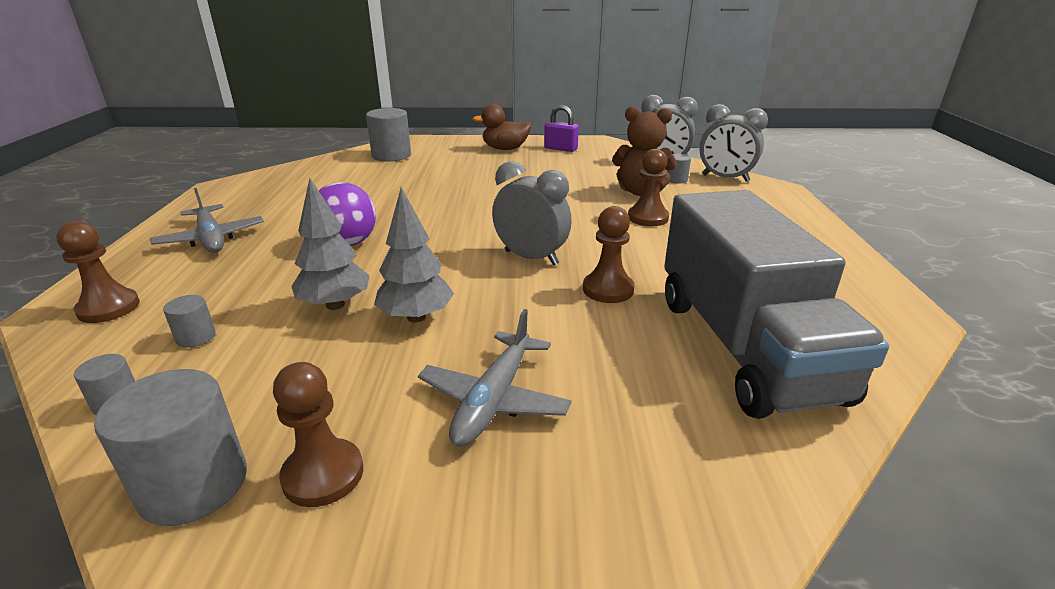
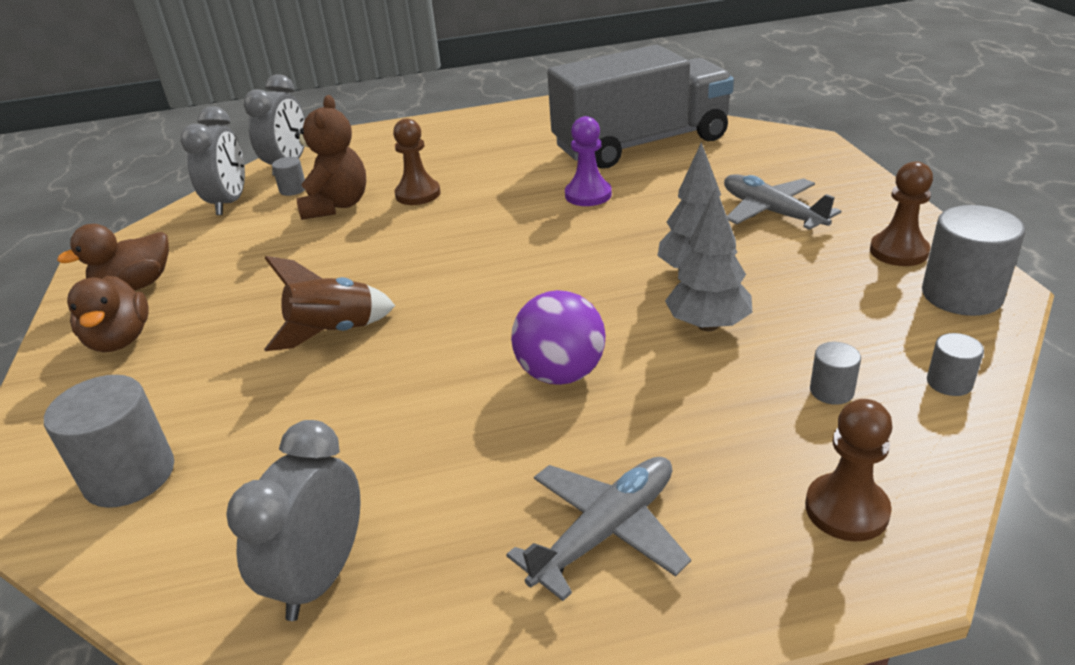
camera: 100 degrees left, 5 degrees up
(464, 189) = (334, 332): none -> brown rocket
(494, 399) = (772, 212): grey plane -> grey plane turned 135 degrees counterclockwise
(531, 258) = (543, 239): grey clock -> grey clock (320, 577)
(560, 149) = (135, 286): purple padlock -> brown duck
(608, 289) = (588, 195): brown pawn -> purple pawn

